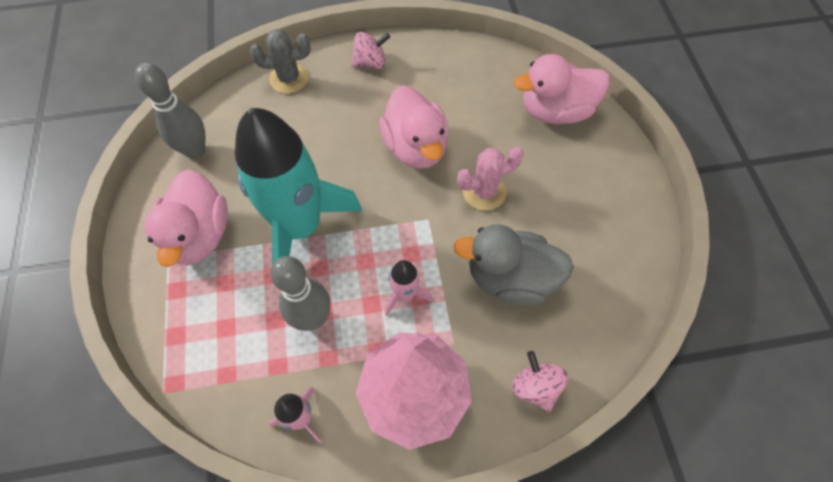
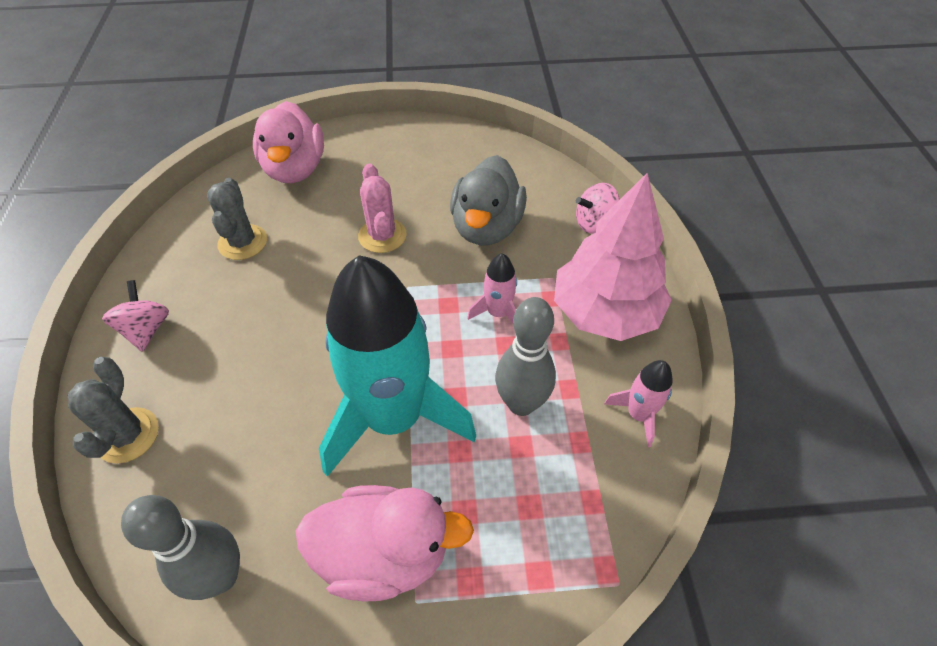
camera: 85 degrees left, 10 degrees down
(415, 147) = (305, 290): pink duck -> none
(461, 96) = (243, 242): none -> grey cactus

